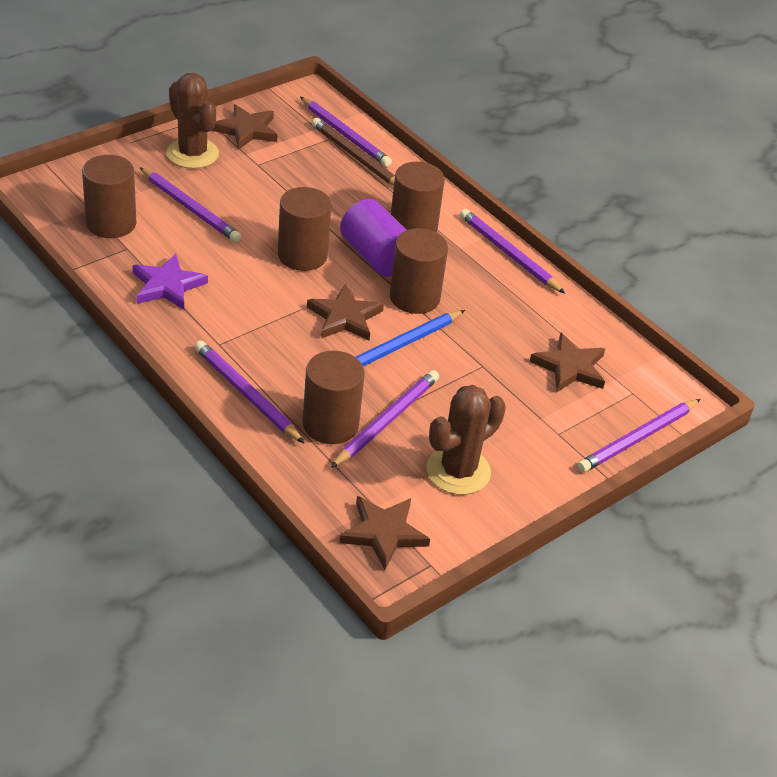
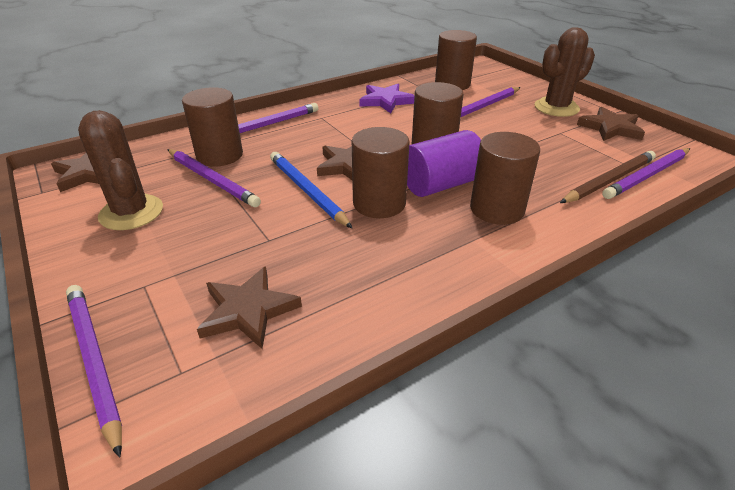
camera: 100 degrees right, 5 degrees down
(509, 254) = (471, 279): purple pencil -> none

